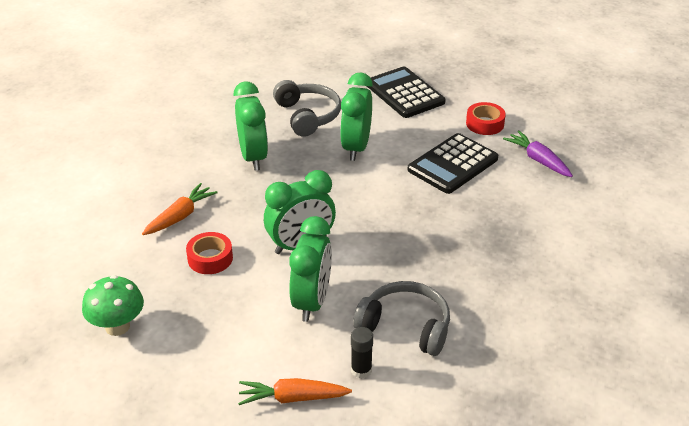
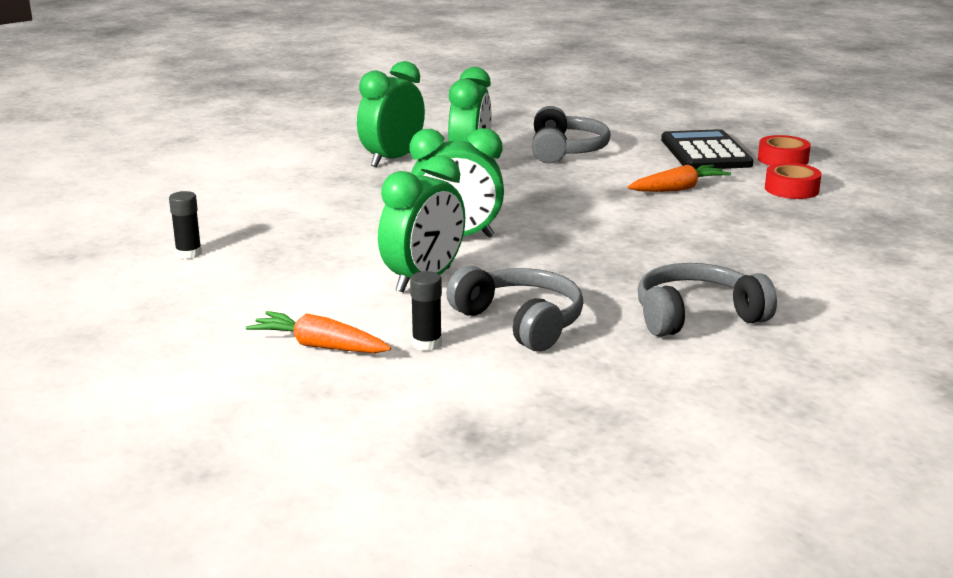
camera: 25 degrees right, 15 degrees down
(117, 326) = (189, 254): green mushroom -> black glue stick
(180, 216) = (343, 194): orange carrot -> orange carrot (678, 189)
(210, 258) = (342, 227): red tape -> red tape (783, 159)
(356, 147) = (601, 181): green clock -> green clock (392, 159)
(452, 164) = (715, 212): black calculator -> none
(507, 283) = (697, 316): none -> grey headphones
(538, 160) = (841, 228): purple carrot -> none

